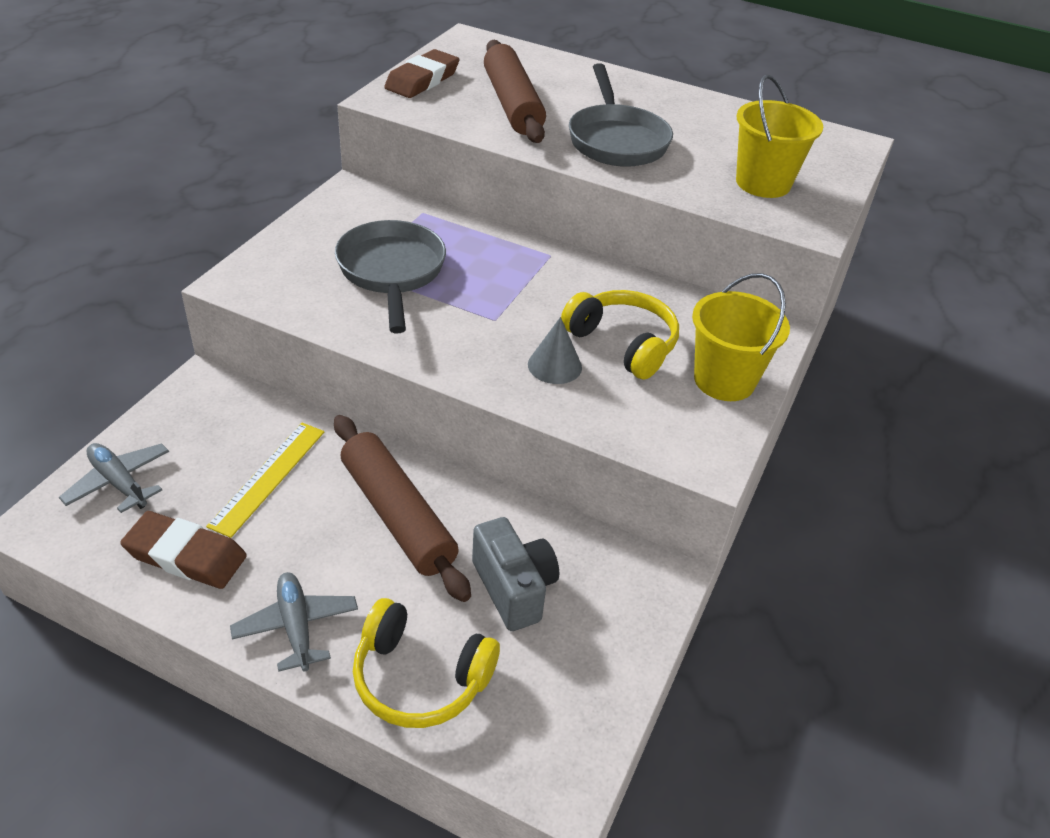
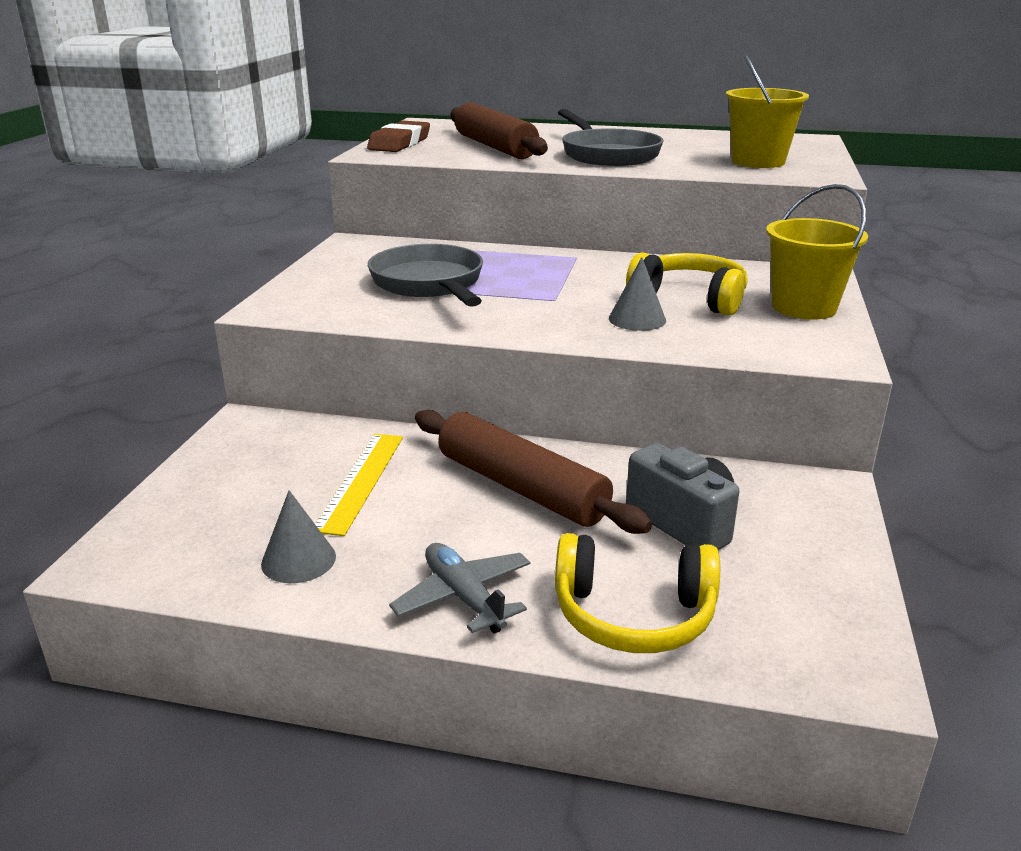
camera: 10 degrees left, 15 degrees down
(119, 483) = (188, 513): grey plane -> none
(186, 555) = (298, 560): brown eraser -> grey cone

